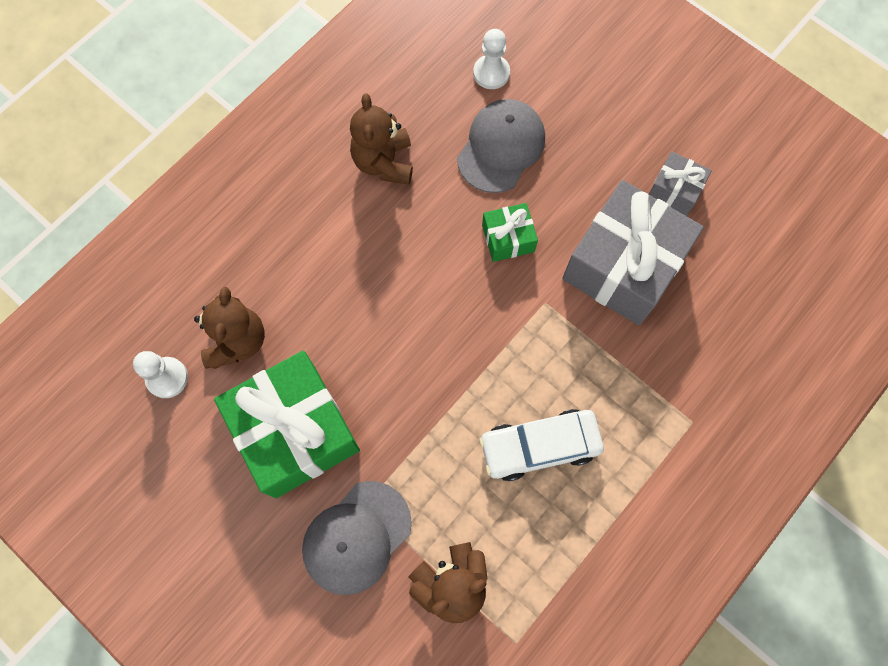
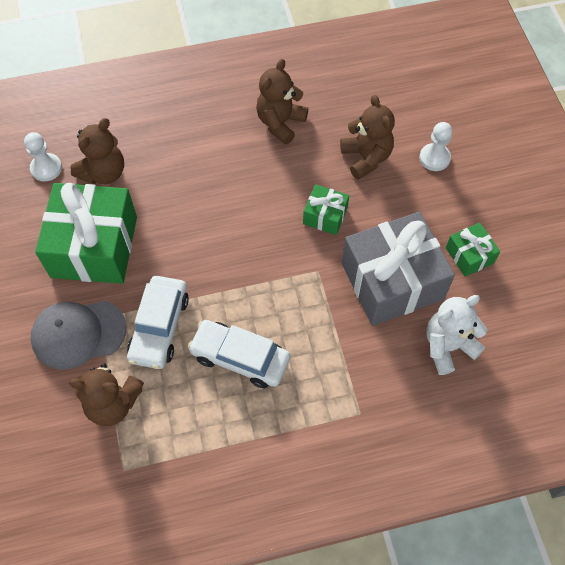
camera: 35 degrees right, 10 degrees down
(435, 471) = (159, 327): none -> white car
(491, 73) = (396, 109): white pawn -> white pawn (434, 158)
(501, 147) = (366, 158): grey cap -> brown teddy bear
(674, 190) = (469, 255): grey gift -> green gift
(721, 298) = (448, 346): none -> white teddy bear

